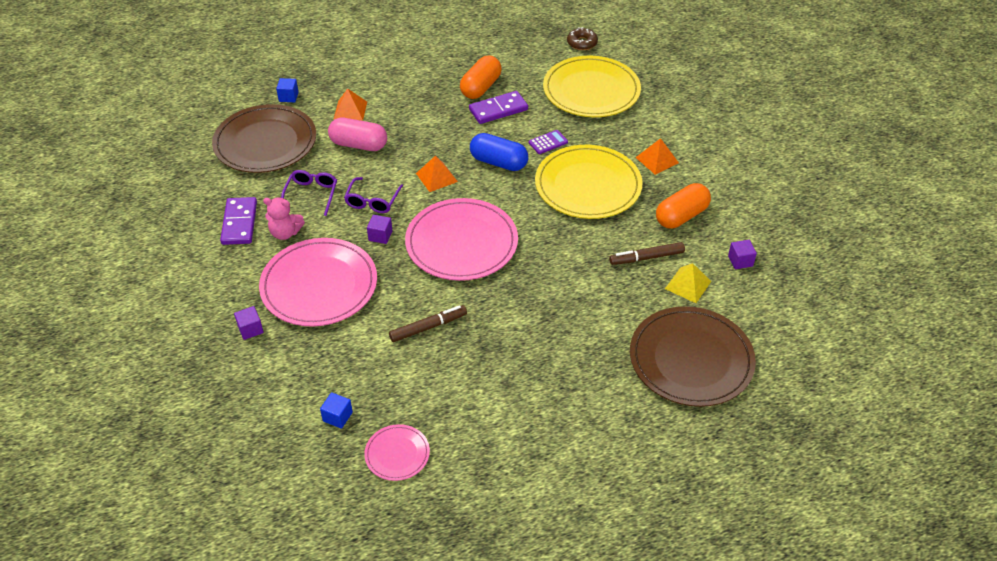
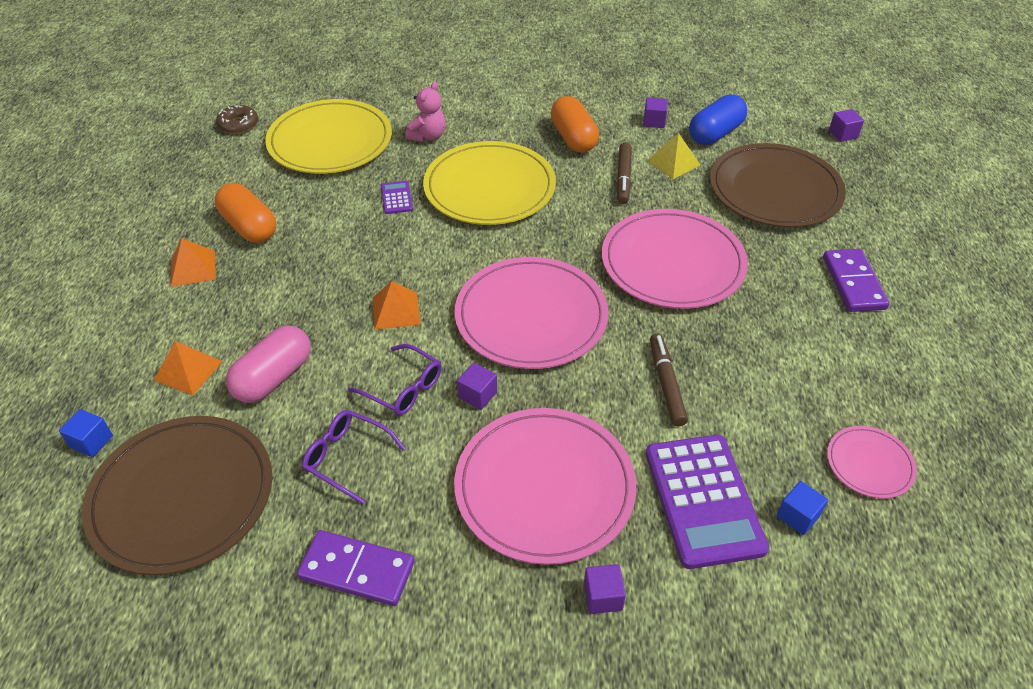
camera: 70 degrees left, 0 degrees up
(285, 233) = (413, 509): pink teddy bear -> pink teddy bear (428, 136)
(334, 364) = (703, 500): none -> purple calculator
(498, 110) = (306, 223): purple domino -> purple domino (853, 283)
(498, 162) = (404, 247): blue capsule -> blue capsule (715, 133)
(557, 308) = (672, 263): none -> pink plate
(657, 160) = (479, 129): orange pyramid -> orange pyramid (193, 268)
(814, 401) = (843, 134): none -> purple cube

